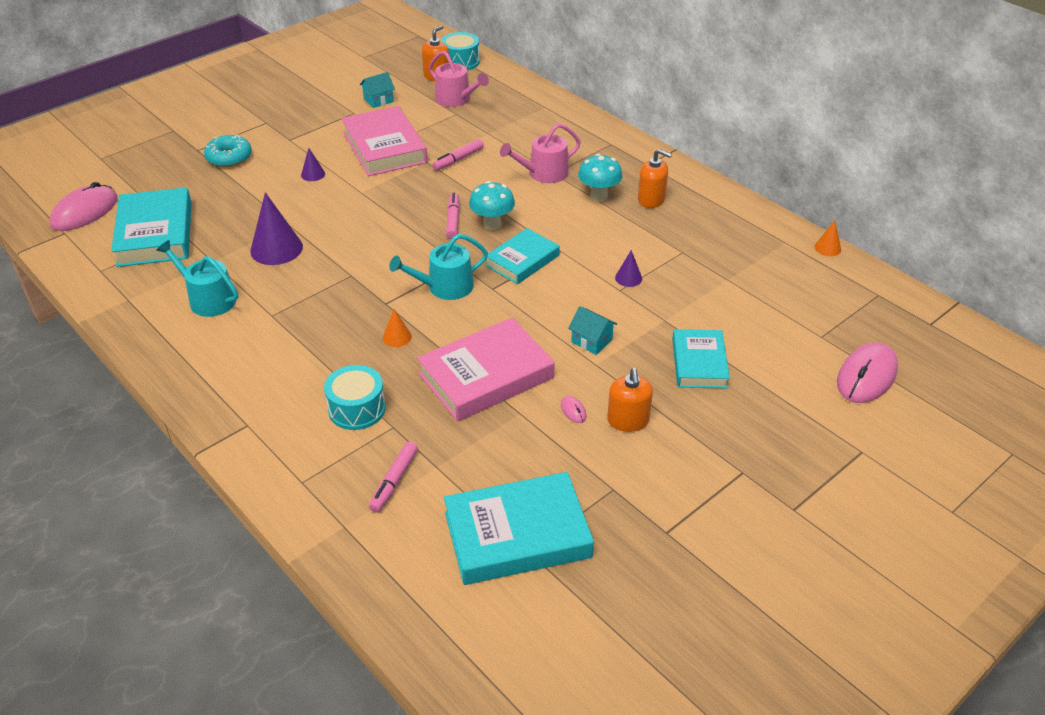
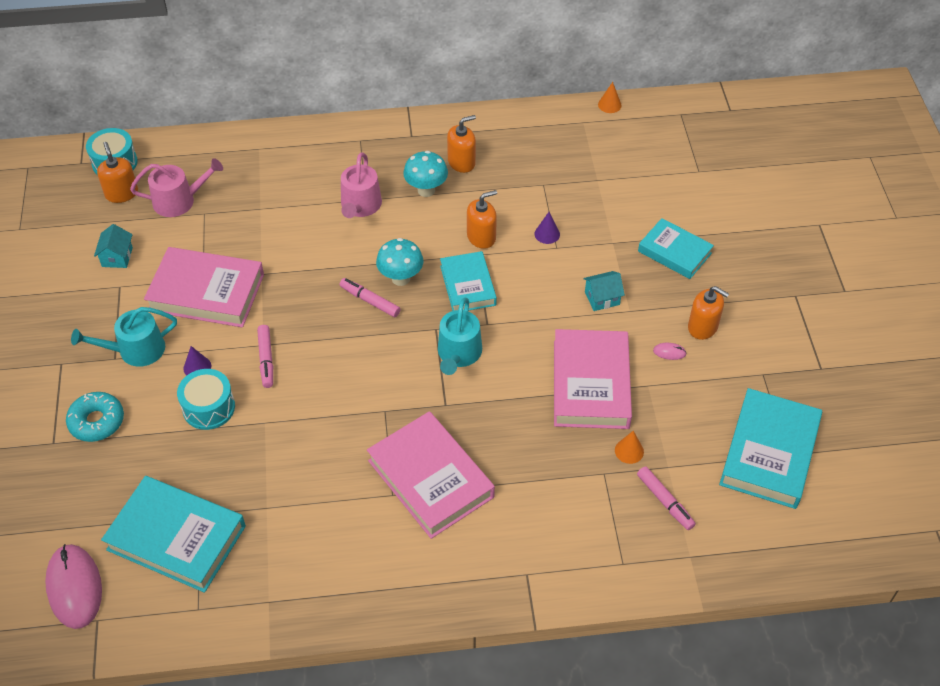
camera: 55 degrees left, 10 degrees up
(208, 299) = (325, 534): turquoise watering can -> turquoise watering can (135, 350)
(276, 249) = (294, 448): purple cone -> none
(303, 328) = (431, 478): none -> pink book
(357, 409) = (565, 487): turquoise drum -> turquoise drum (209, 407)
(397, 337) = (497, 418): orange cone -> orange cone (629, 451)
(458, 159) = (281, 250): pink marker -> pink marker (266, 359)
(582, 245) = (481, 237): none -> orange soap dispenser
(866, 376) = (754, 175): pink mouse -> none

